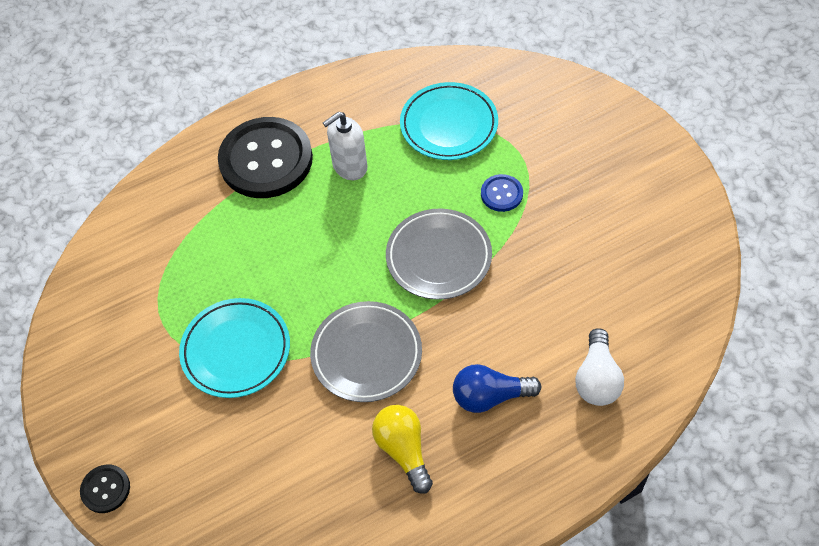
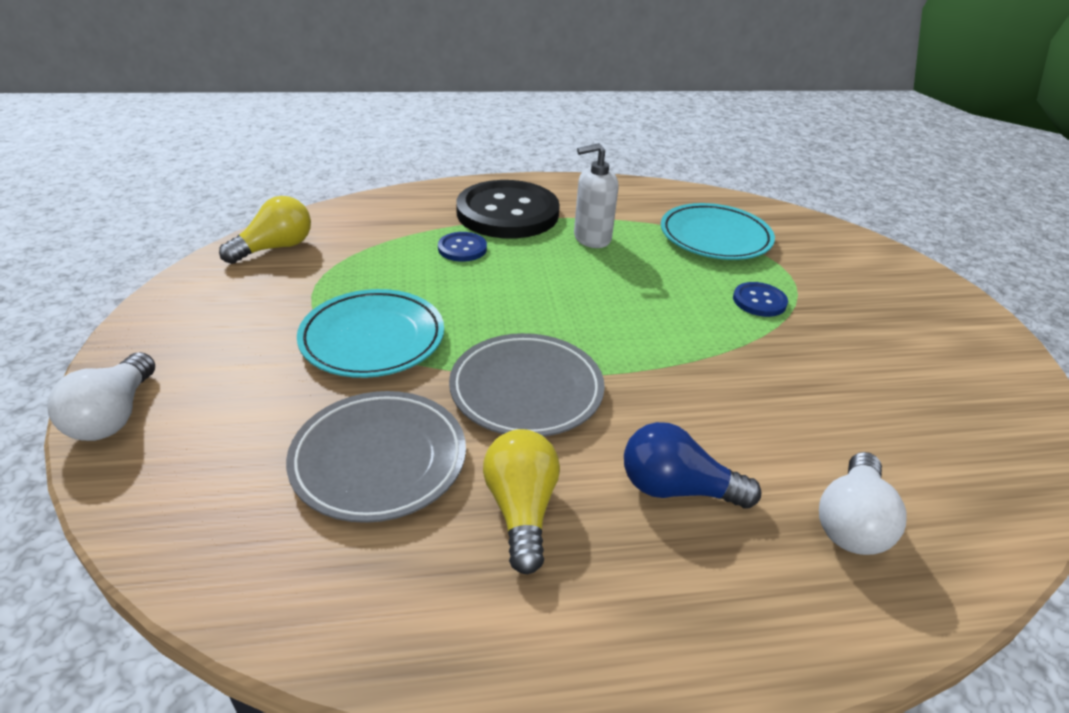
camera: 15 degrees right, 20 degrees down
(99, 284) = (275, 248): none -> yellow light bulb
(105, 489) = (114, 416): black button -> white light bulb
(251, 223) = (462, 248): none -> blue button
(438, 257) = (661, 331): grey plate -> grey plate (379, 460)

